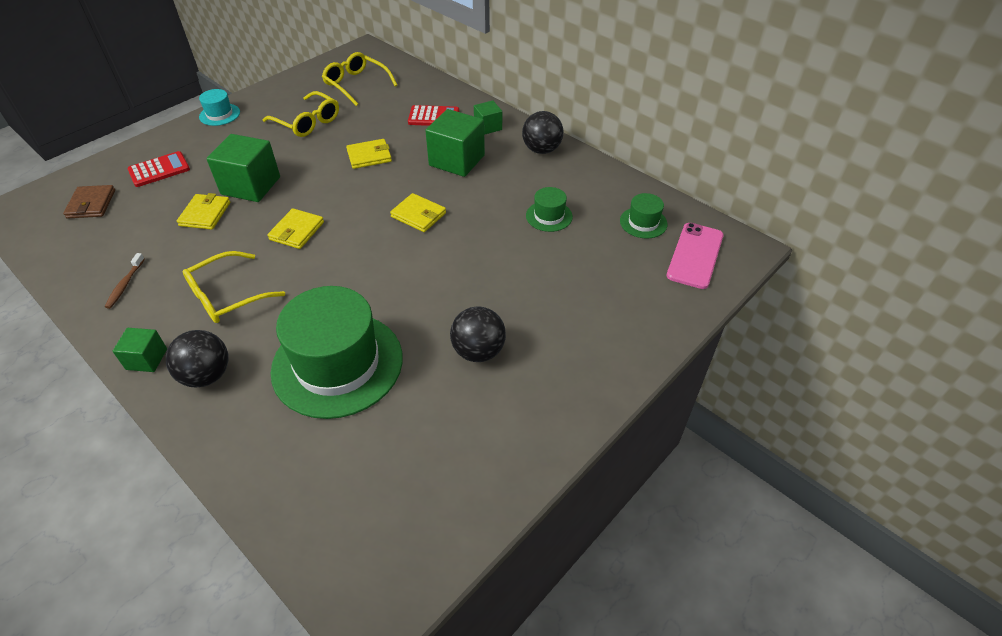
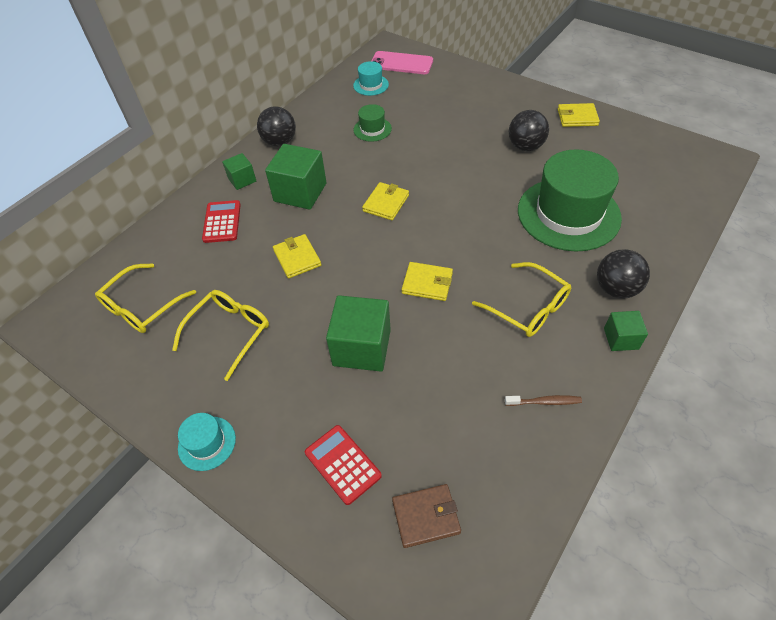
camera: 95 degrees left, 5 degrees up
(205, 214) = (418, 373): yellow wallet -> yellow wallet (577, 117)
(643, 222) = (371, 85): green hat -> turquoise hat

